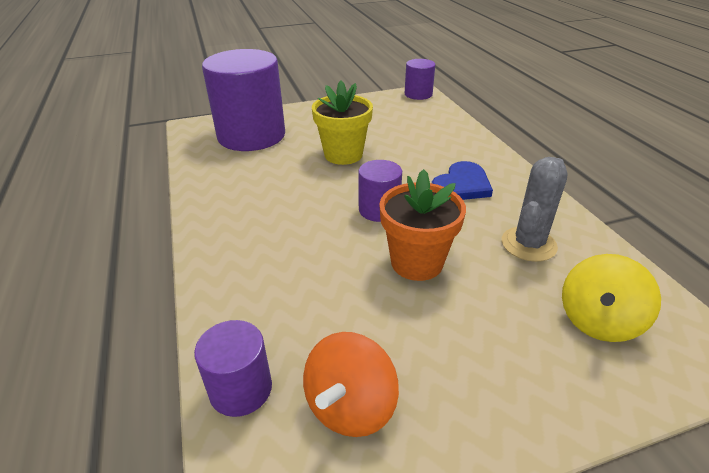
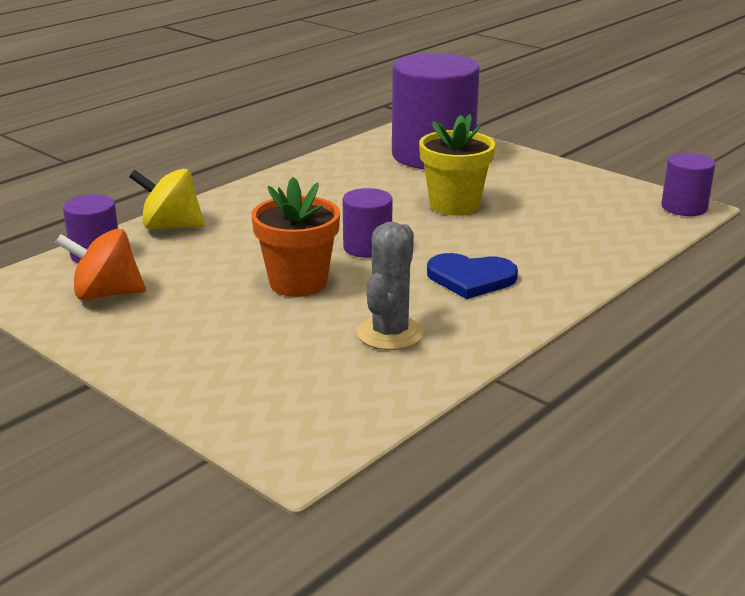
camera: 60 degrees right, 10 degrees down
(528, 244) = (390, 333): grey cactus -> grey cactus turned 75 degrees counterclockwise
(598, 321) = (292, 385): yellow spinning top -> yellow spinning top (171, 226)

